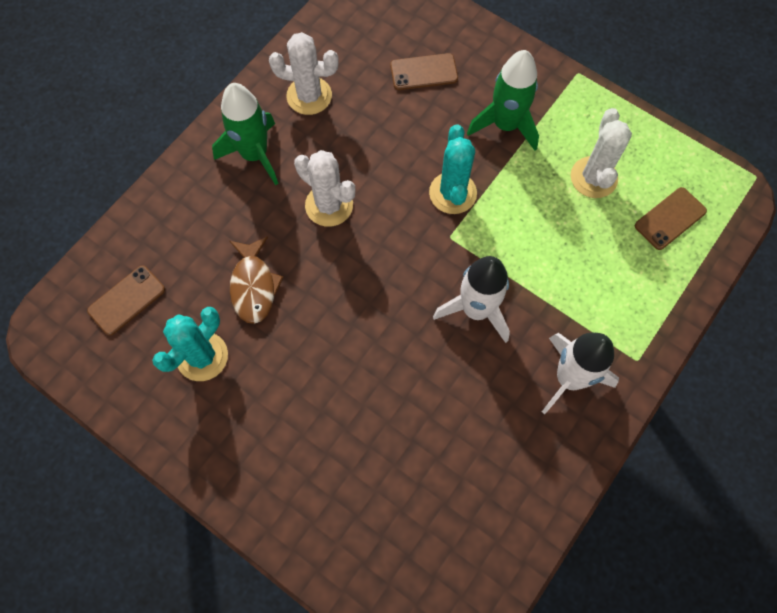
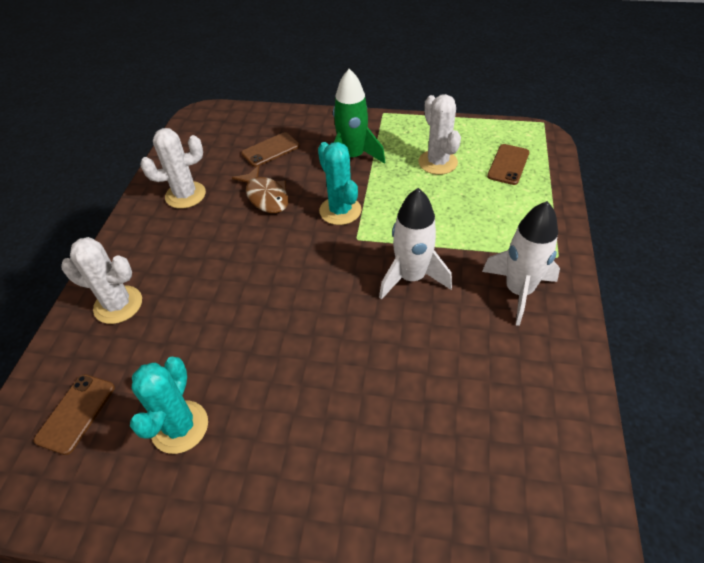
camera: 25 degrees left, 20 degrees down
(254, 154) = (157, 249): green rocket -> none
(254, 286) = (204, 344): brown fish -> brown fish (266, 196)
(329, 205) = (242, 258): white cactus -> white cactus (118, 305)

